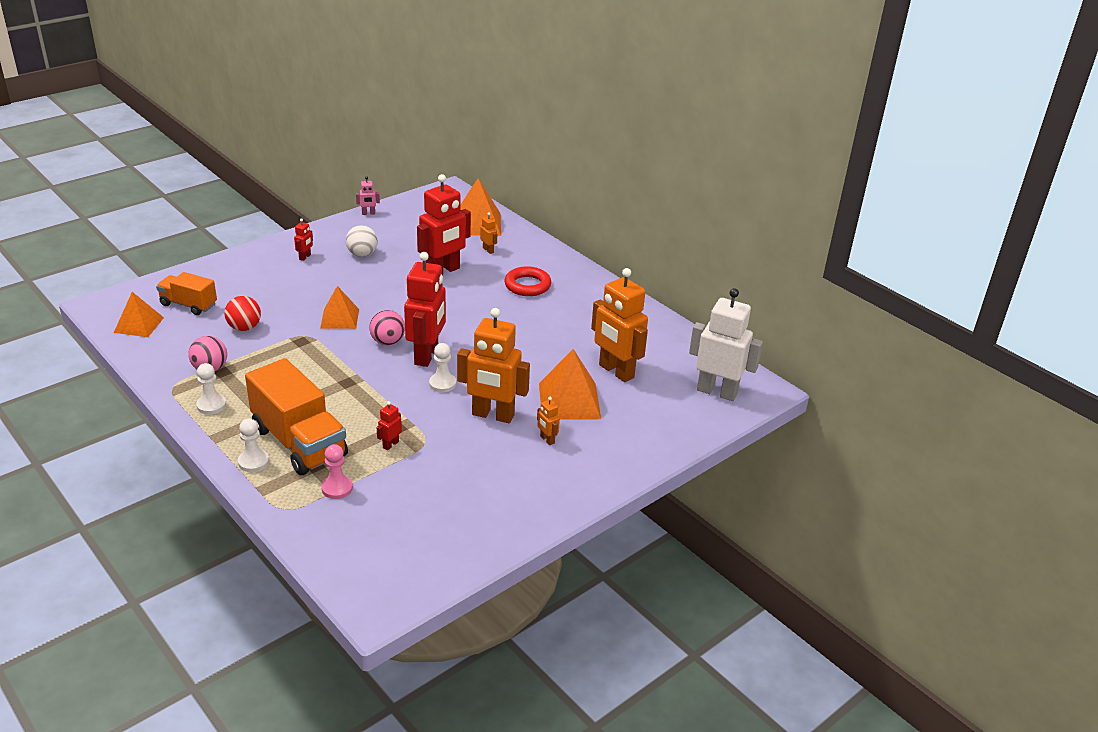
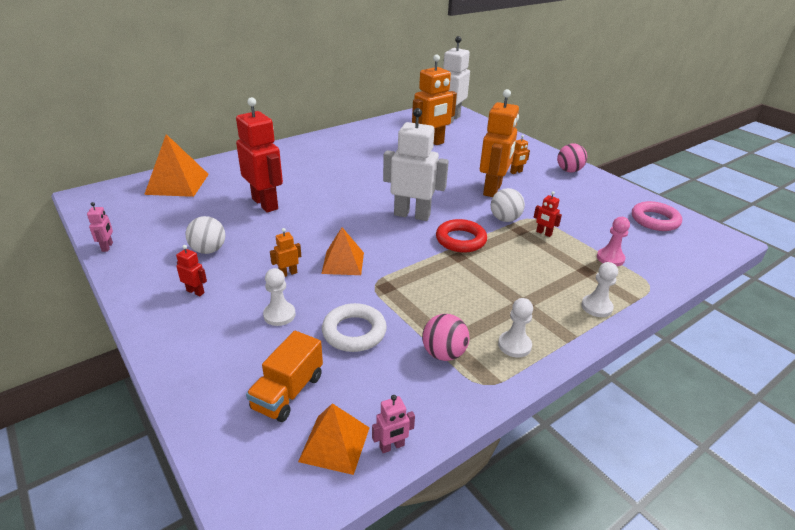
camera: 85 degrees left, 0 degrees up
(129, 346) = (392, 446): none -> pink robot
(244, 327) = (354, 332): red ball -> white ring
(299, 442) = (557, 281): orange truck -> none
(388, 342) = (389, 234): pink ball -> pink ball (569, 171)
(421, 419) = (505, 219): none -> white ball
(424, 548) = (655, 220): none -> pink ring
(427, 355) = (412, 215): red robot -> white robot
(442, 384) = (454, 209): white pawn -> white pawn (279, 315)
(488, 250) = (234, 181): orange robot -> orange robot (288, 273)
(527, 285) = (304, 167): red ring -> red ring (460, 240)
(569, 401) = (468, 162): orange pyramid -> none

